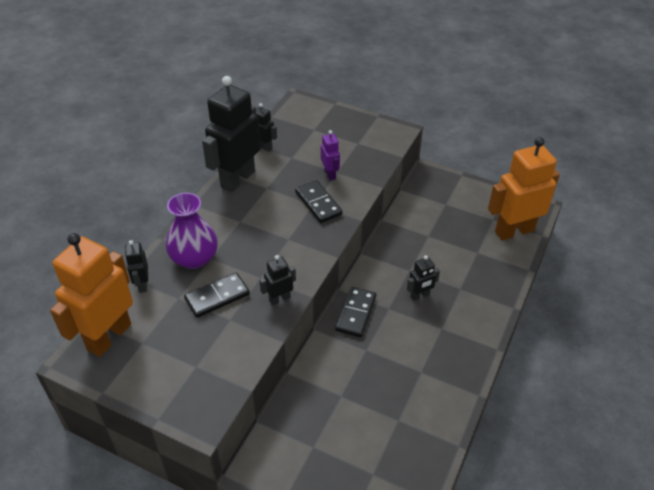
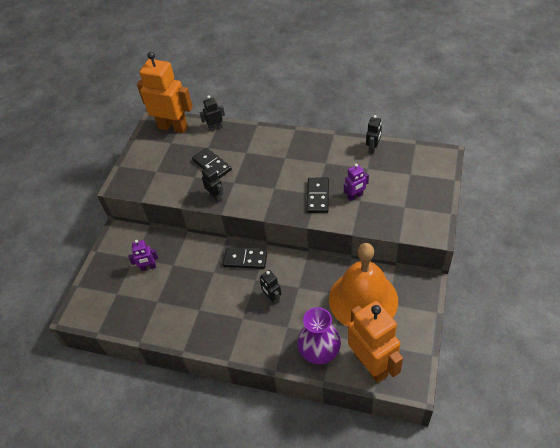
camera: 85 degrees right, 5 degrees up
(194, 258) = (243, 144): purple vase -> purple vase (319, 350)
(237, 179) = (329, 144): black robot -> none
(318, 203) = (317, 196): black domino -> black domino turned 45 degrees counterclockwise
(337, 427) = (148, 267): none -> purple robot
(437, 221) = (363, 299): none -> orange bell

